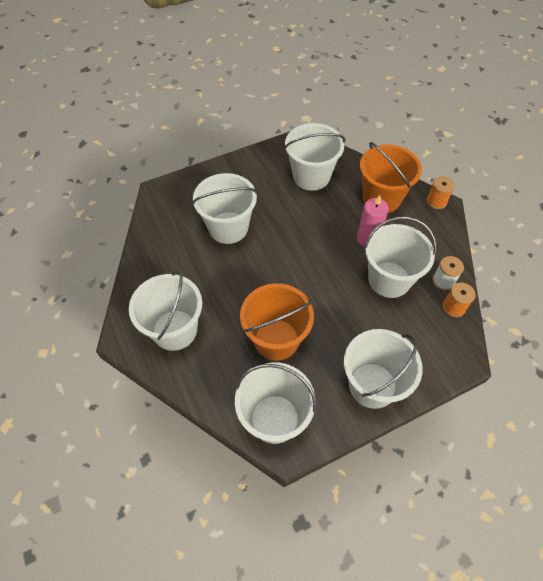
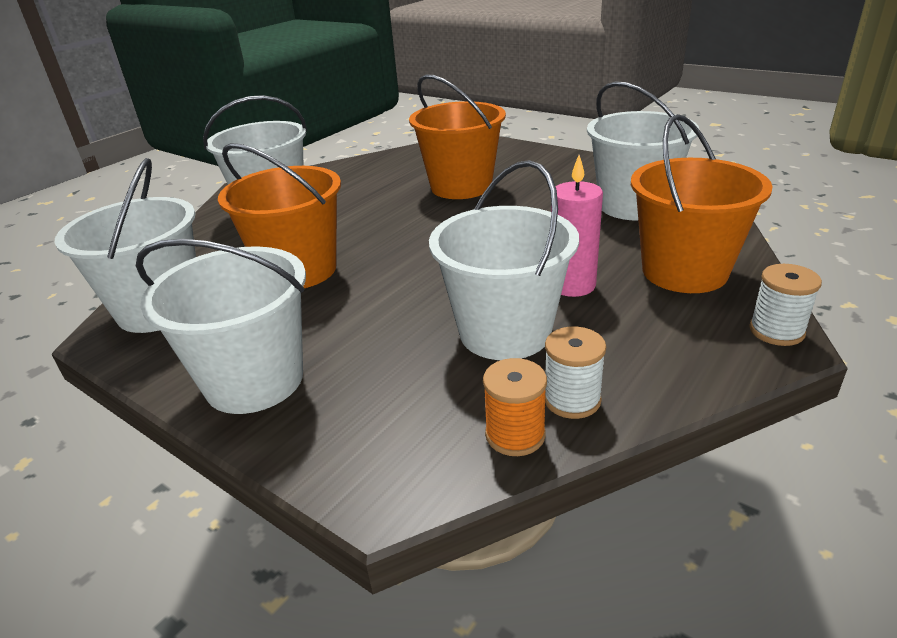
camera: 65 degrees right, 25 degrees down
(228, 227) = (461, 186): white bucket -> orange bucket
(436, 201) = (776, 331): orange spool -> white spool

